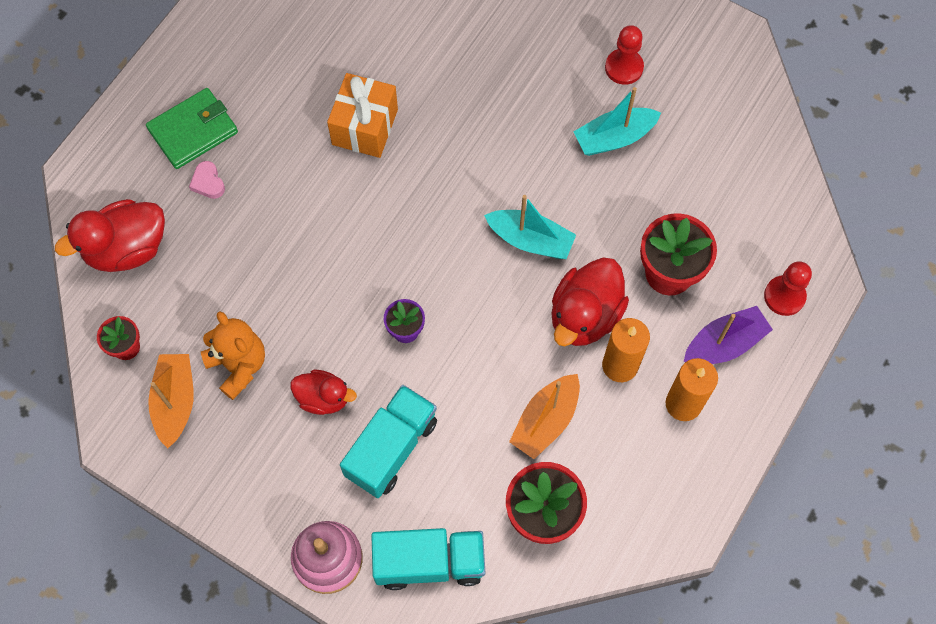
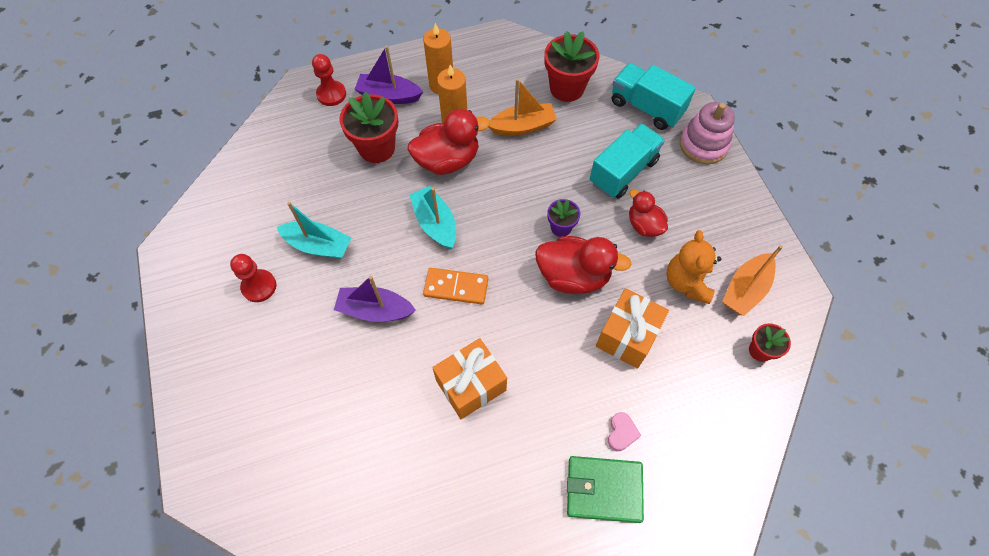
camera: 140 degrees left, 5 degrees down
(127, 249) = (719, 426): red duck -> red duck (573, 276)
(260, 268) = (627, 336): none -> orange gift
(391, 448) = (623, 172): turquoise truck -> turquoise truck turned 150 degrees clockwise
(453, 196) = (456, 287): none -> orange domino
(504, 124) = (375, 310): none -> purple boat

